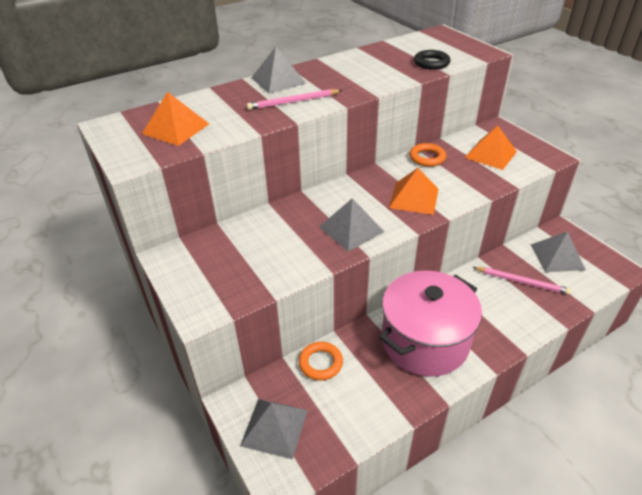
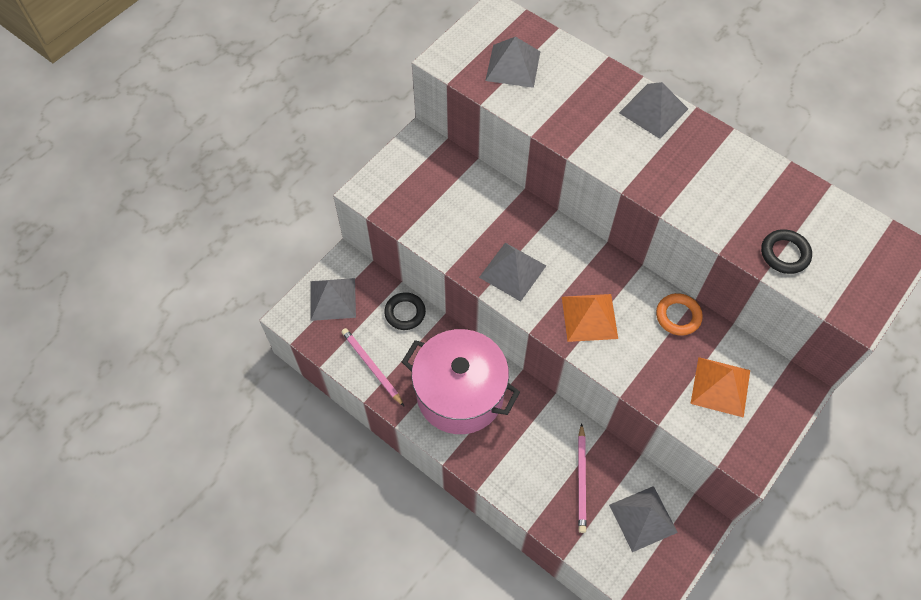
camera: 70 degrees right, 20 degrees up
(175, 128) = (513, 65): orange pyramid -> grey pyramid
(293, 102) = (609, 141): pink pencil -> pink pencil (371, 367)
(320, 363) = (405, 313): orange ring -> black ring

